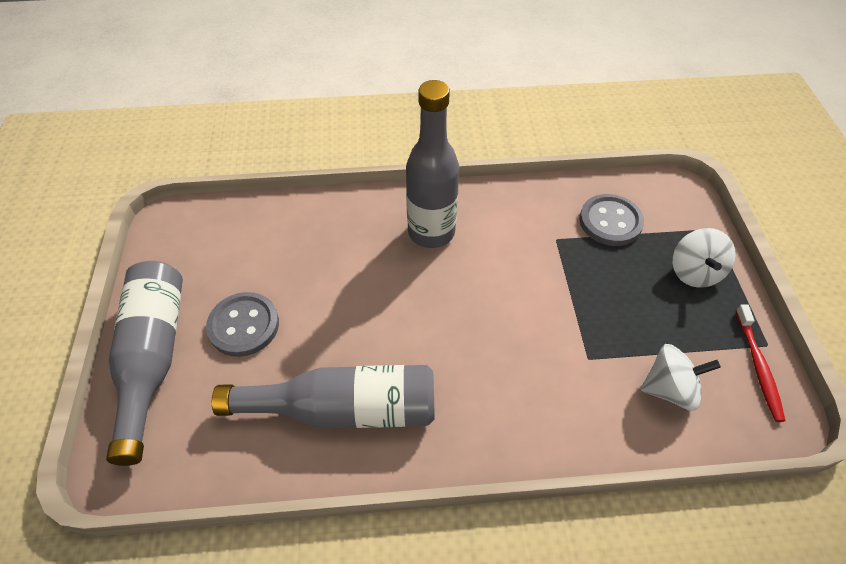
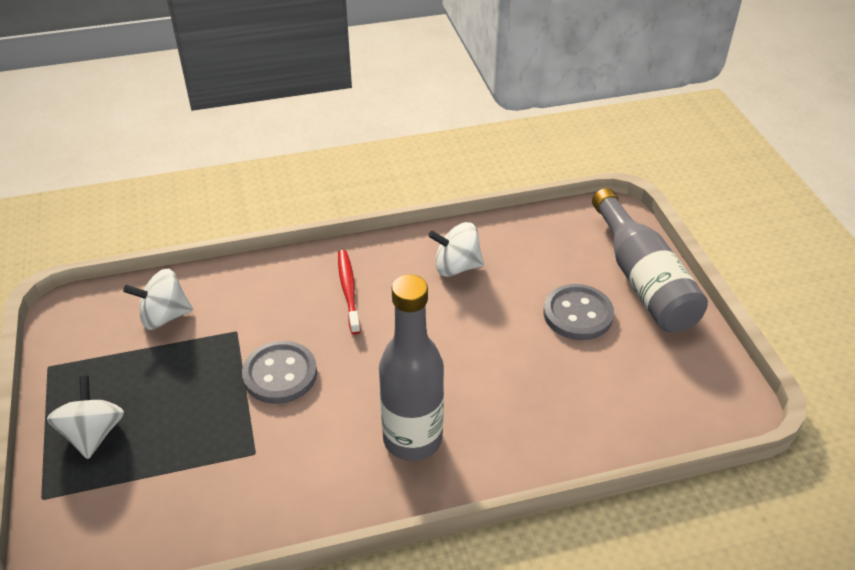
camera: 170 degrees right, 10 degrees down
(344, 409) = (456, 267): grey bottle -> white spinning top
(610, 222) = (179, 488): grey button -> grey button (280, 374)
(758, 366) = (69, 345): red toothbrush -> red toothbrush (348, 290)

